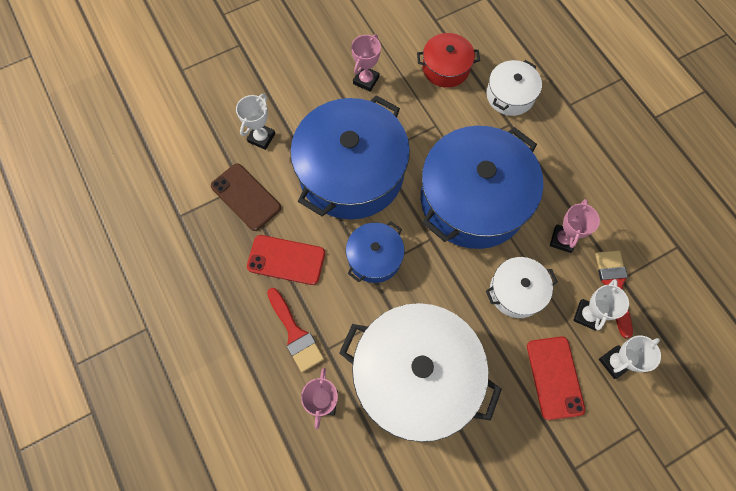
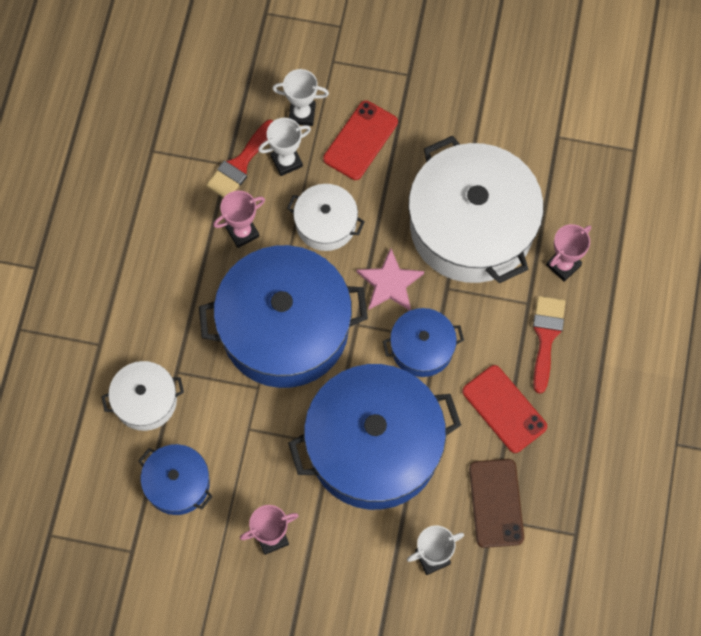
camera: 140 degrees left, 0 degrees up
(435, 285) = (390, 283): none -> pink star
(446, 68) = (177, 484): red pot -> blue pot

